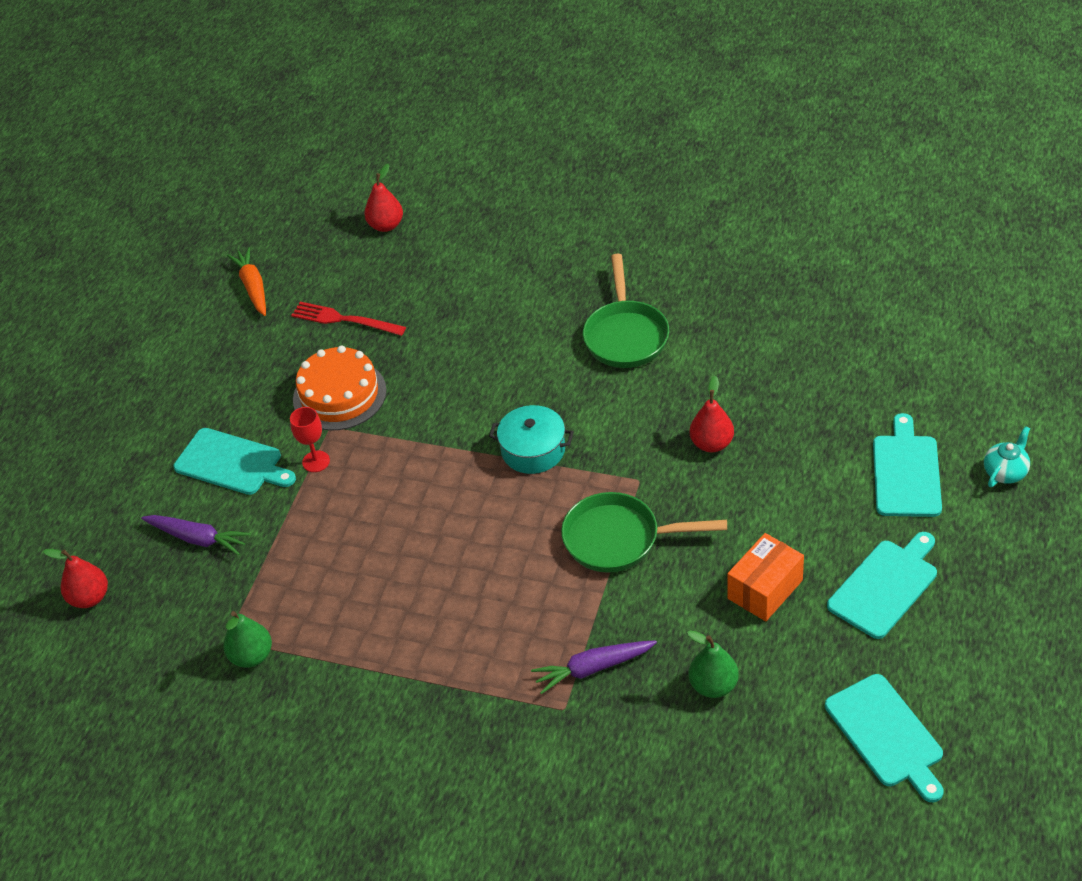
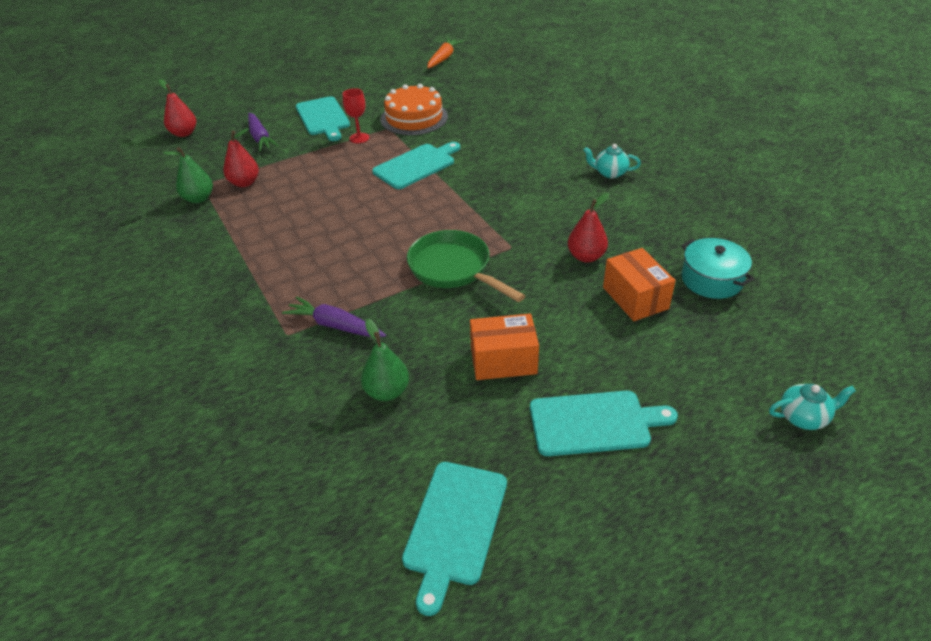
camera: 40 degrees right, 5 degrees down
(345, 320) = (465, 90): red fork -> none
(386, 225) = (545, 64): red pear -> red pear (244, 183)
(533, 450) = (472, 196): turquoise pot -> turquoise pot (711, 279)
(625, 335) = (610, 173): green pan -> turquoise teapot
(795, 456) = (635, 298): none -> orange box
(906, 472) = (711, 361): turquoise cutting board -> turquoise cutting board (416, 165)

